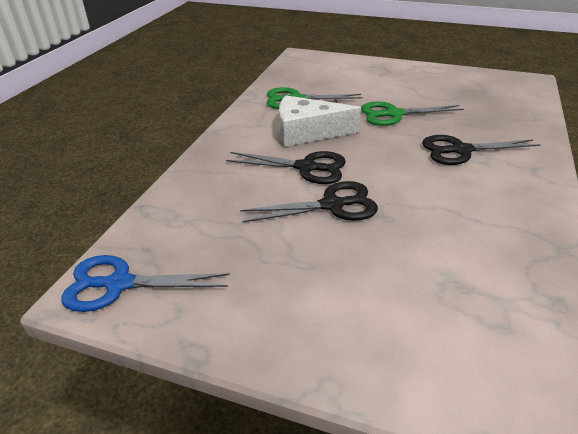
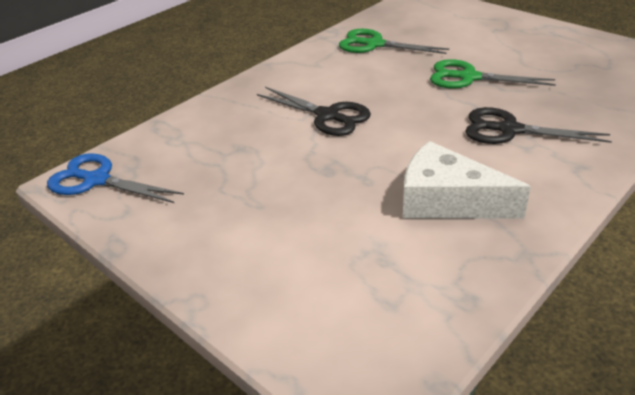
camera: 25 degrees right, 0 degrees up
(307, 132) = (357, 81): white cheese -> white cheese (447, 201)
(332, 205) = (322, 156): black scissors -> none

